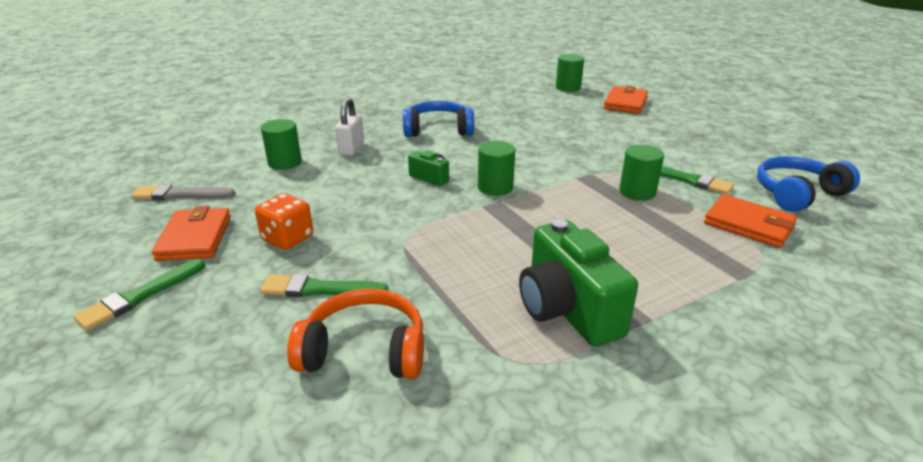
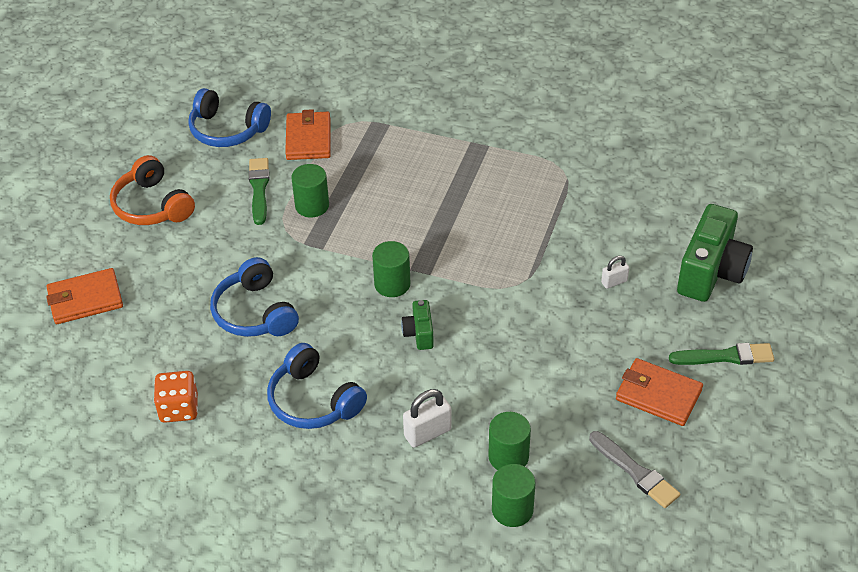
camera: 130 degrees left, 15 degrees up
(195, 238) = (658, 395): orange wallet -> orange wallet turned 75 degrees clockwise
(287, 238) = (594, 343): orange dice -> orange dice (179, 408)
(319, 289) = (614, 282): green brush -> white padlock
(364, 350) = (627, 226): orange headphones -> orange headphones (152, 206)
(541, 137) = (255, 313): none -> blue headphones
(567, 310) = (501, 174): green camera -> green camera (711, 272)
(568, 88) = (67, 372): green cylinder -> green cylinder (512, 509)

